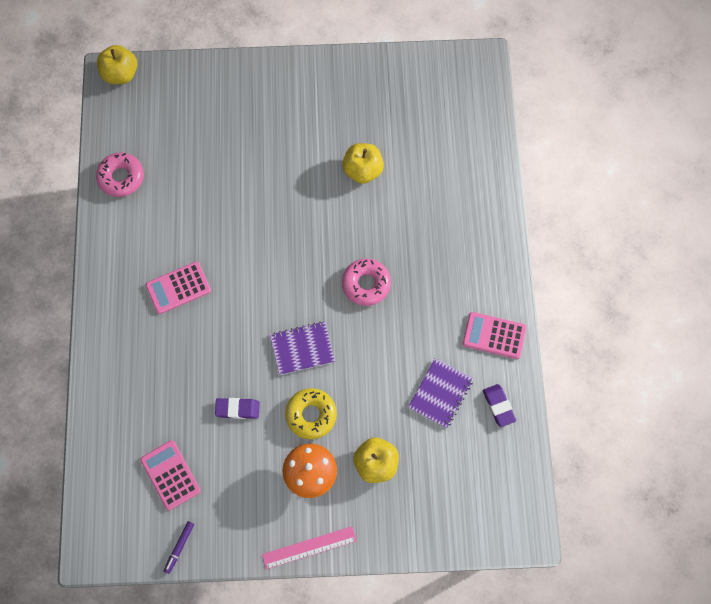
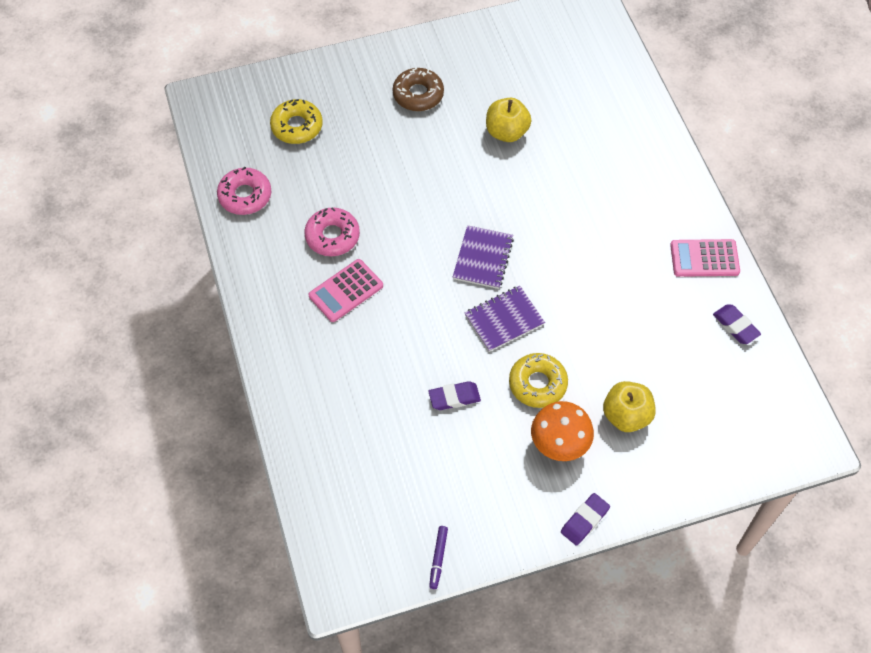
camera: 15 degrees left, 10 degrees down
(120, 74) = (211, 96): yellow apple -> none
(170, 475) = (402, 484): pink calculator -> none
(184, 121) = (297, 126): none -> yellow donut
(297, 115) = (418, 94): none -> brown donut
(309, 547) = (584, 520): pink ruler -> purple eraser
(366, 284) = (550, 240): pink donut -> pink donut (332, 236)
(440, 394) = (669, 329): purple notebook -> purple notebook (483, 258)

